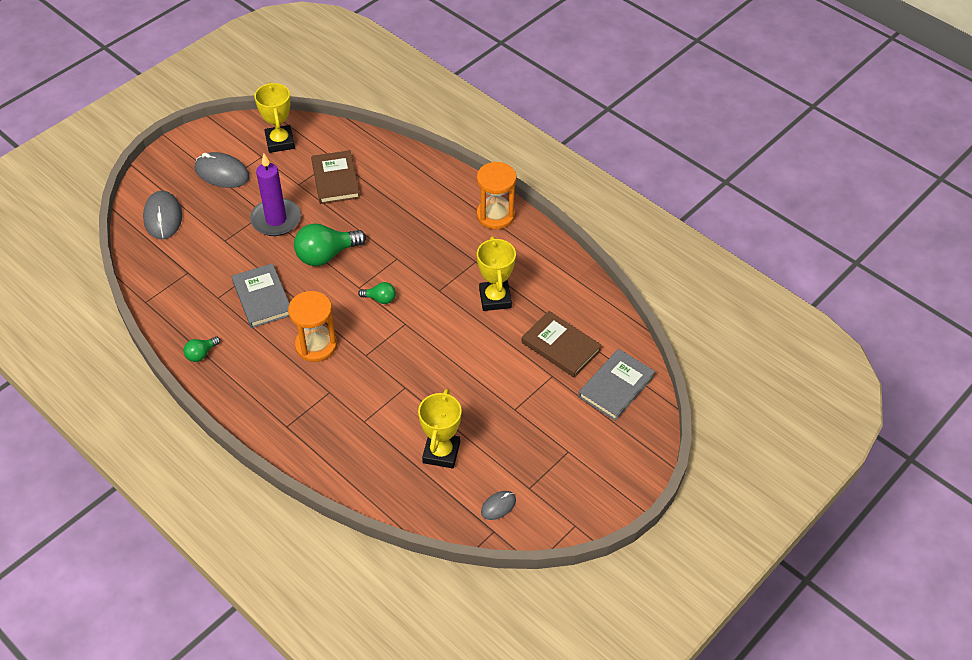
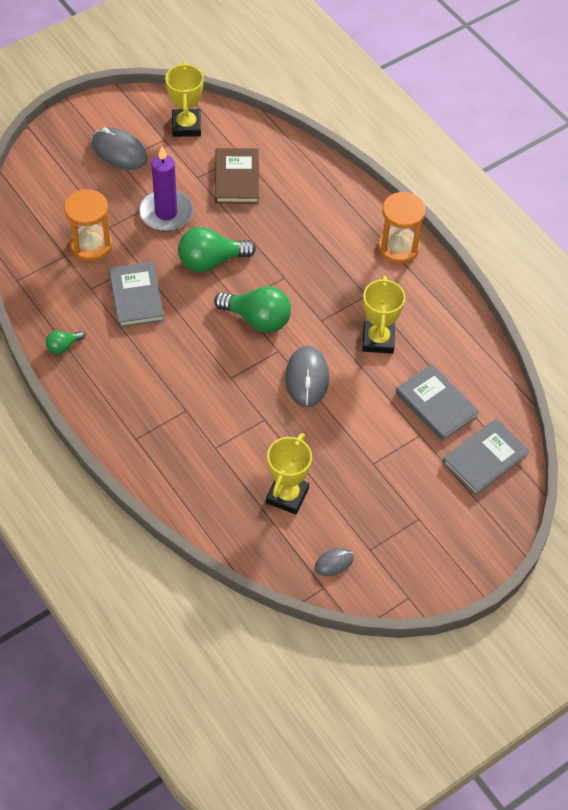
camera: 10 degrees right, 5 degrees up
(163, 217) = (50, 191): grey mouse -> grey mouse (307, 378)
(316, 345) = (181, 358): orange hourglass -> orange hourglass (91, 245)
(380, 299) = (257, 319): green light bulb -> green light bulb, size x1.97
(560, 346) = (436, 405): brown book -> grey book

